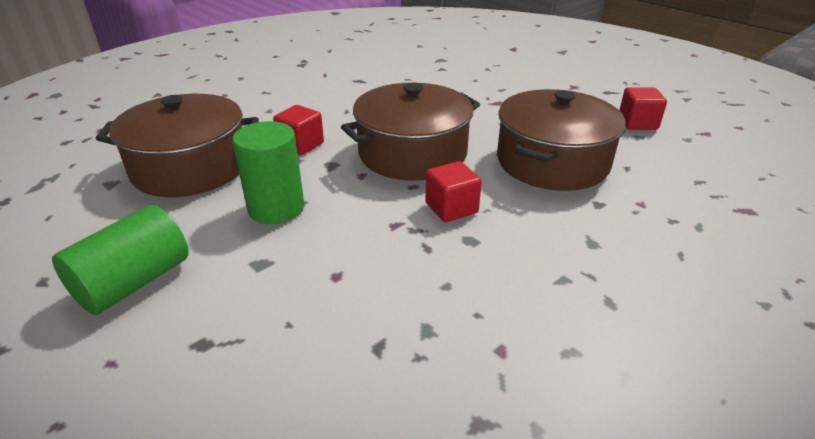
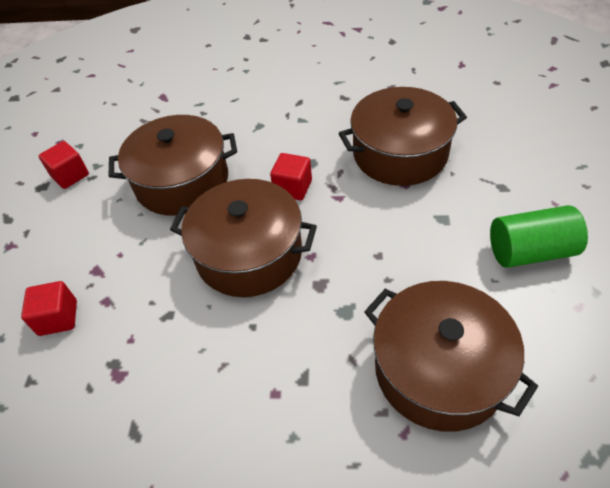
camera: 130 degrees left, 15 degrees up
(276, 208) = (400, 261): green cylinder -> none
(301, 145) = (318, 333): red cube -> red cube (58, 318)
(383, 309) = (400, 153): none -> brown pot

